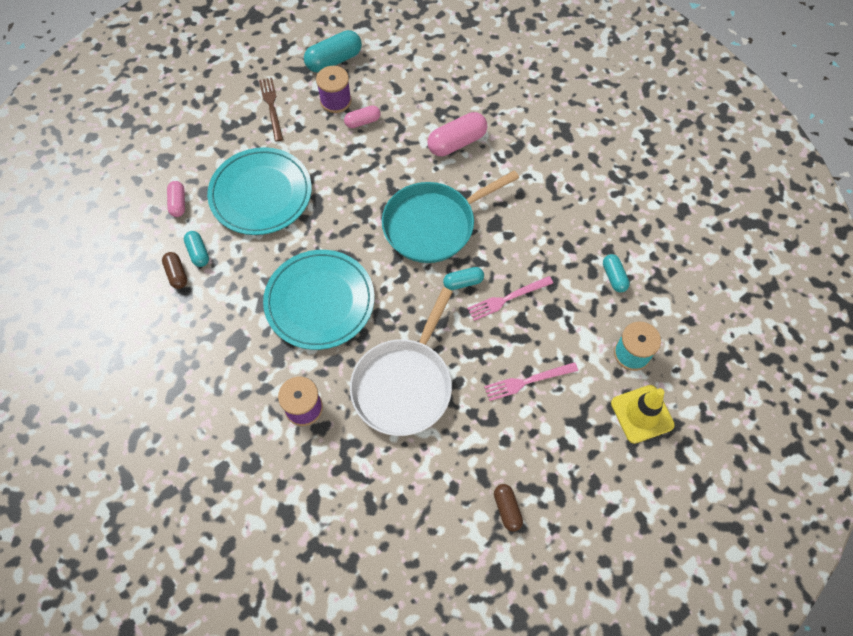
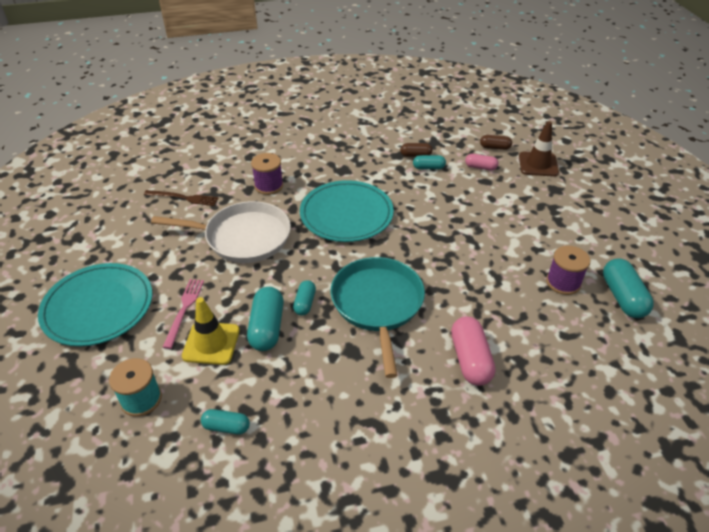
camera: 115 degrees right, 20 degrees down
(152, 153) = (538, 164): none -> brown traffic cone
(261, 194) = (469, 209): turquoise plate -> turquoise plate (98, 307)
(271, 107) = (568, 238): brown fork -> brown fork (183, 198)
(362, 121) = (528, 294): pink capsule -> none
(404, 385) = (243, 237): white pan -> white pan turned 135 degrees clockwise
(507, 298) = (267, 327): pink fork -> turquoise capsule
(507, 509) = (107, 259): brown capsule -> brown capsule (495, 147)
(642, 414) = (86, 377): yellow traffic cone -> yellow traffic cone (211, 343)

